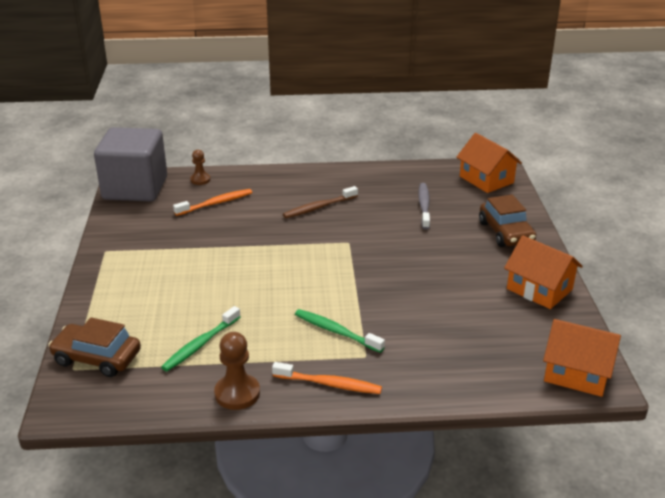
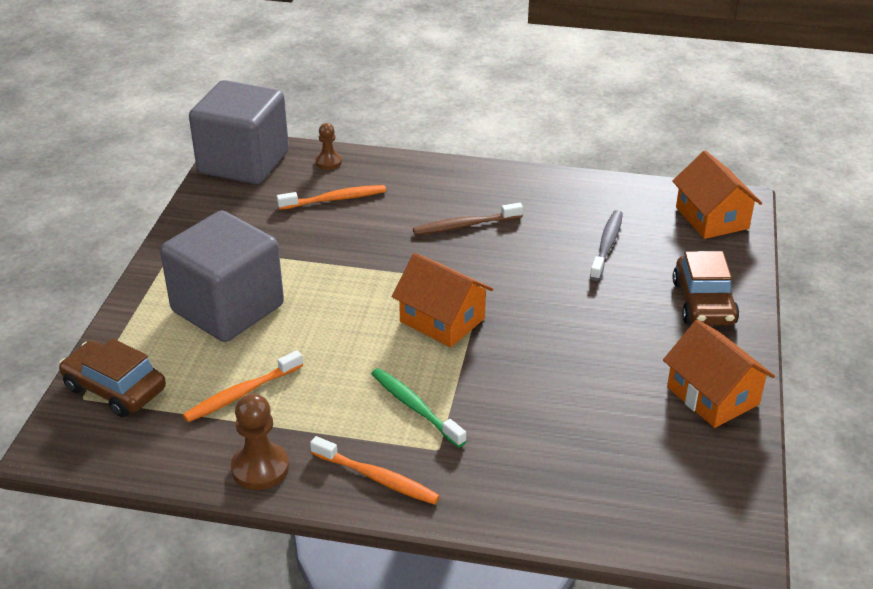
camera: 15 degrees right, 5 degrees up
(164, 288) = (228, 308): none -> grey cube
(200, 344) = (241, 394): green toothbrush -> orange toothbrush
(576, 373) = (708, 527): orange house -> orange house (442, 320)

